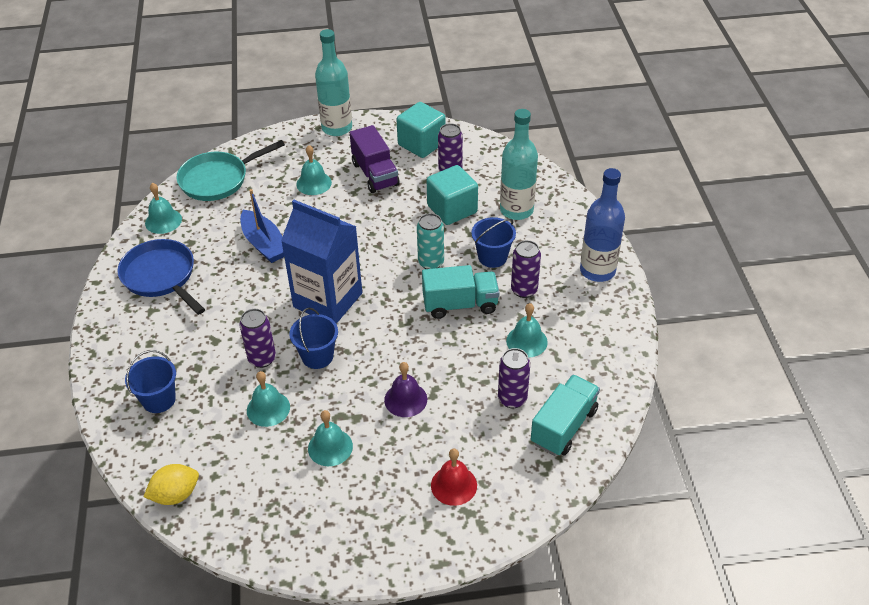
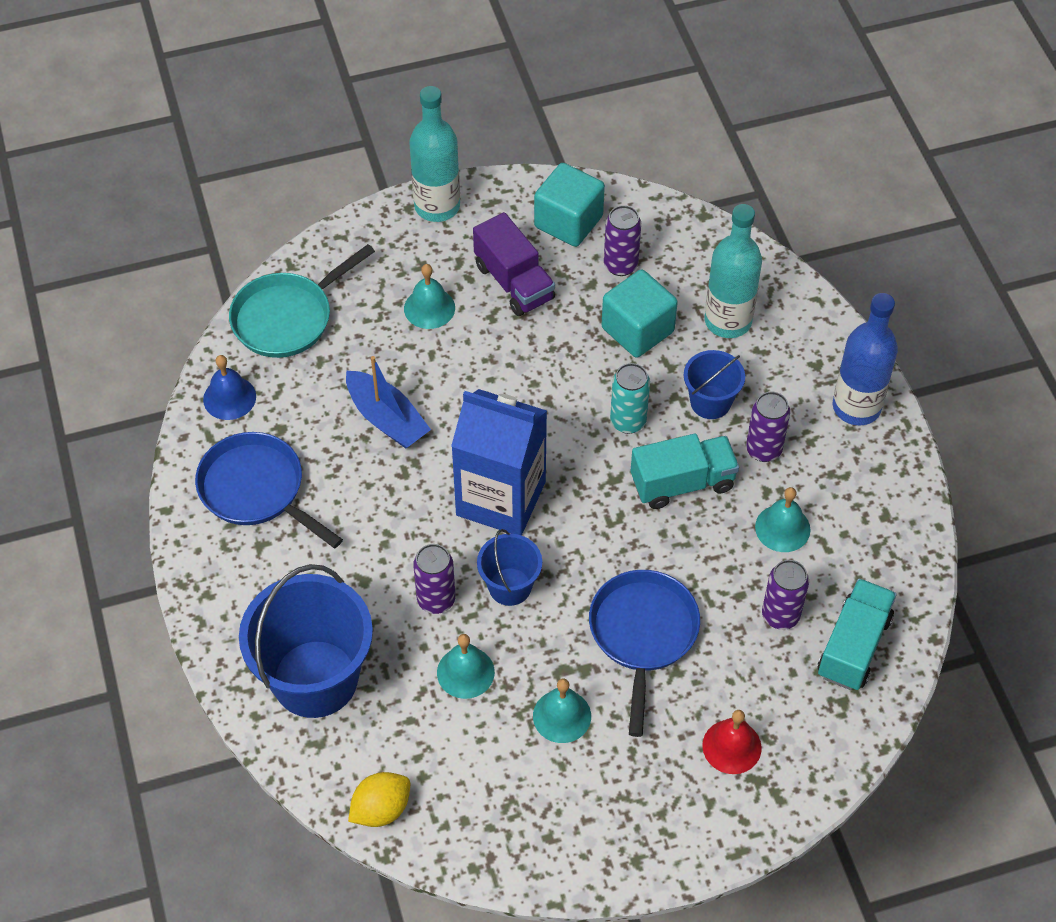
camera: 10 degrees left, 10 degrees up
(159, 400) = (315, 679): blue bucket -> blue bucket, size x1.94
(163, 221) = (229, 398): turquoise bell -> blue bell
(405, 399) = (643, 635): purple bell -> blue pan

